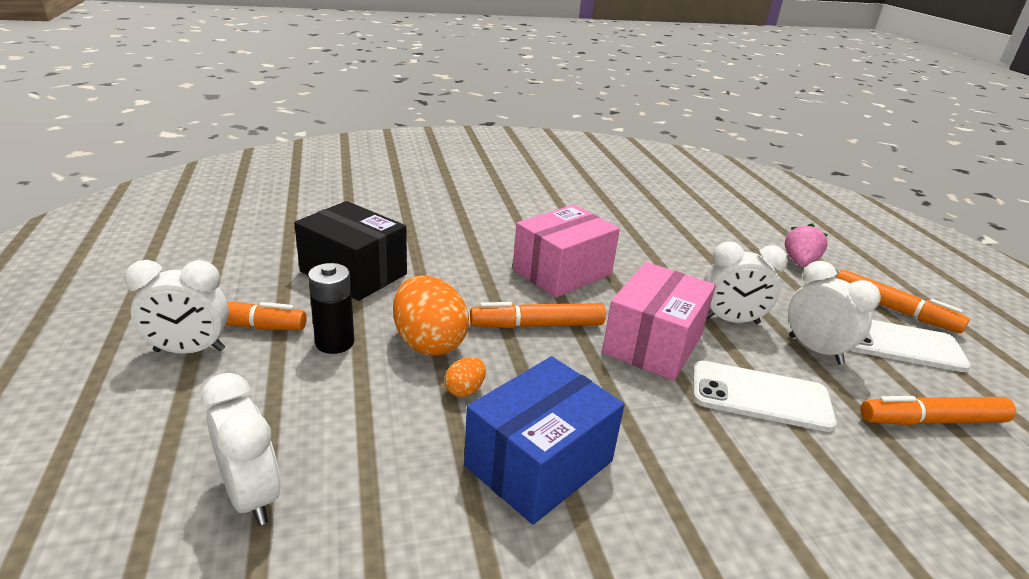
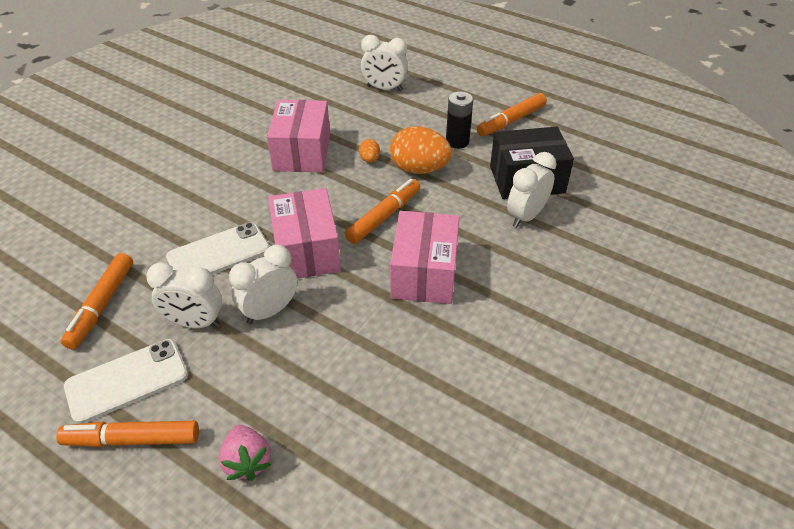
camera: 140 degrees right, 15 degrees up
(189, 350) = (500, 103): white clock -> white clock (526, 216)
(539, 463) = (302, 152): blue box -> pink box
(932, 421) = (102, 305): orange marker -> orange marker turned 150 degrees clockwise

